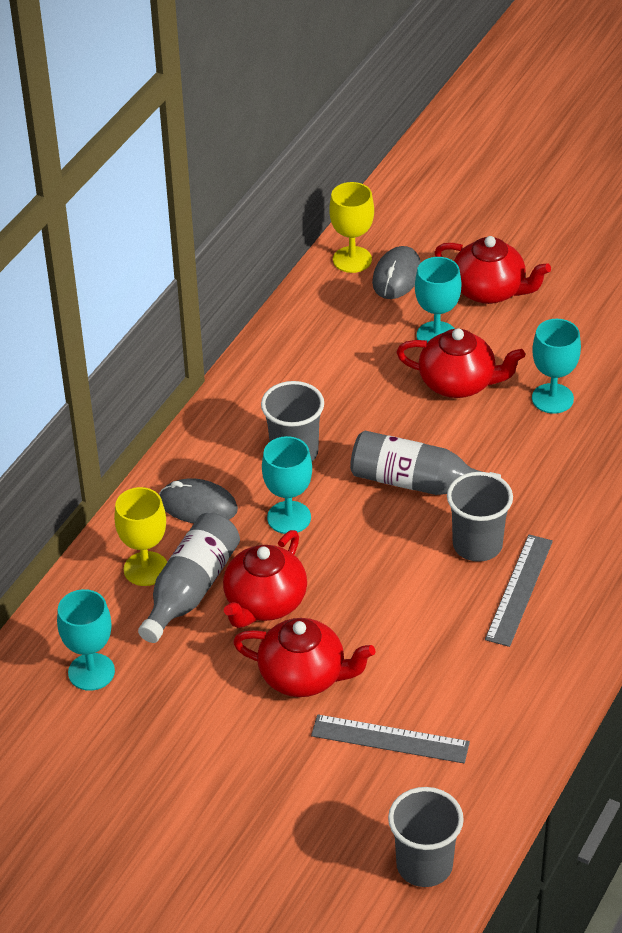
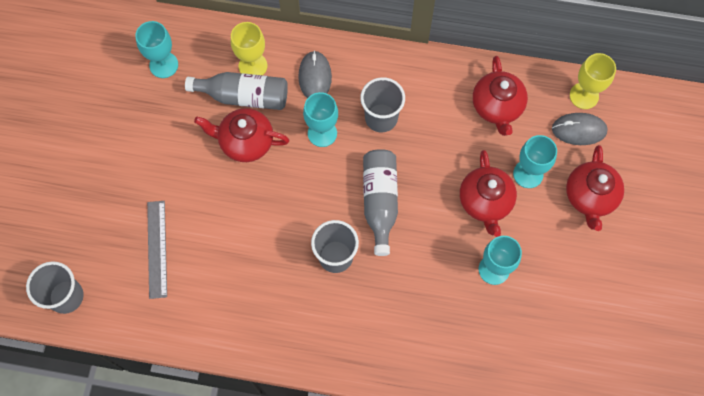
camera: 70 degrees right, 25 degrees up
(304, 676) = (193, 183): red teapot -> red teapot (497, 107)
(519, 589) = (304, 294): grey ruler -> none

